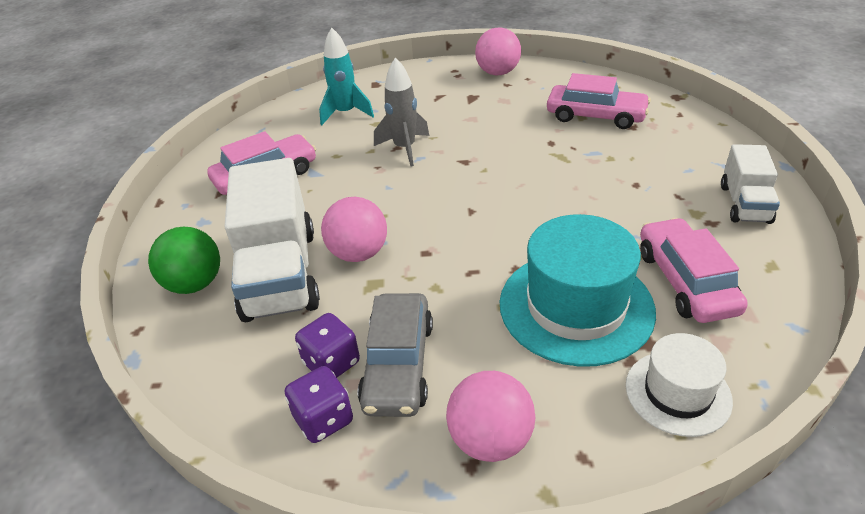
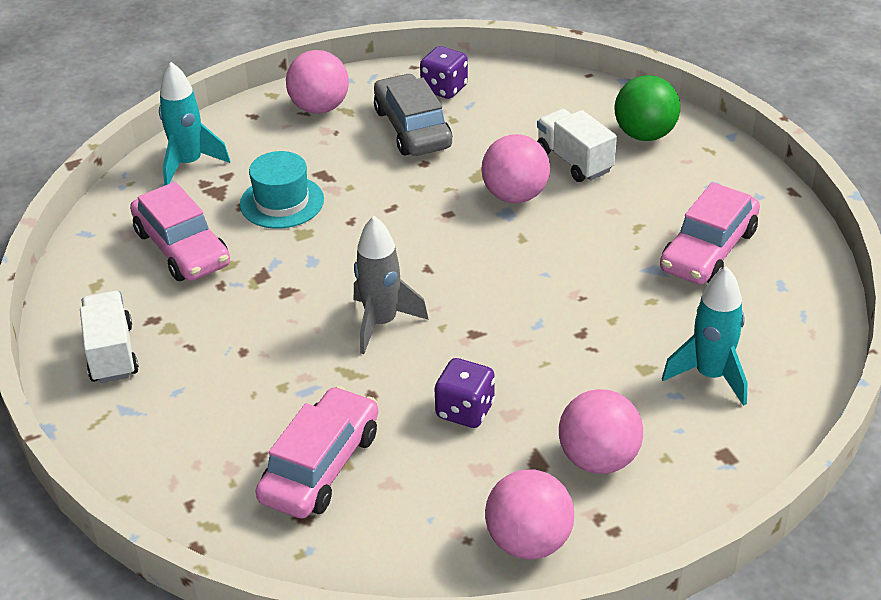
camera: 155 degrees right, 0 degrees up
(280, 274) = (574, 161): white truck -> white truck, size x0.55
(331, 363) = (466, 117): purple dice -> purple dice (465, 410)
(404, 148) = (569, 333): grey rocket -> grey rocket (382, 323)
(439, 93) = (598, 459): none -> pink ball
(576, 306) = (282, 202): turquoise hat -> turquoise hat, size x0.58
(595, 116) = (320, 466): pink car -> pink car turned 120 degrees clockwise
(677, 393) = (189, 164): white hat -> turquoise rocket

